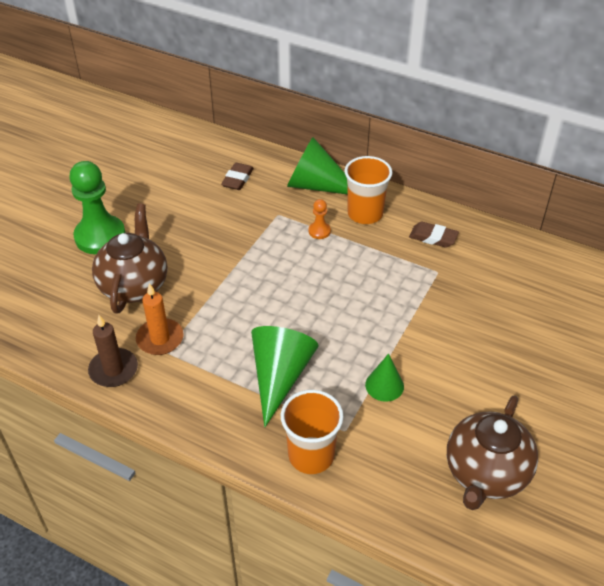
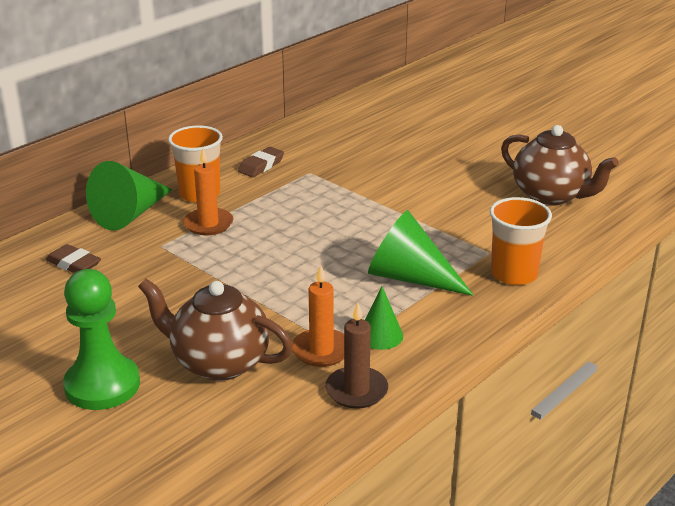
camera: 75 degrees left, 15 degrees down
(319, 231) = (208, 224): orange pawn -> orange candle
(384, 385) = (442, 223): green cone -> green cone (380, 335)

